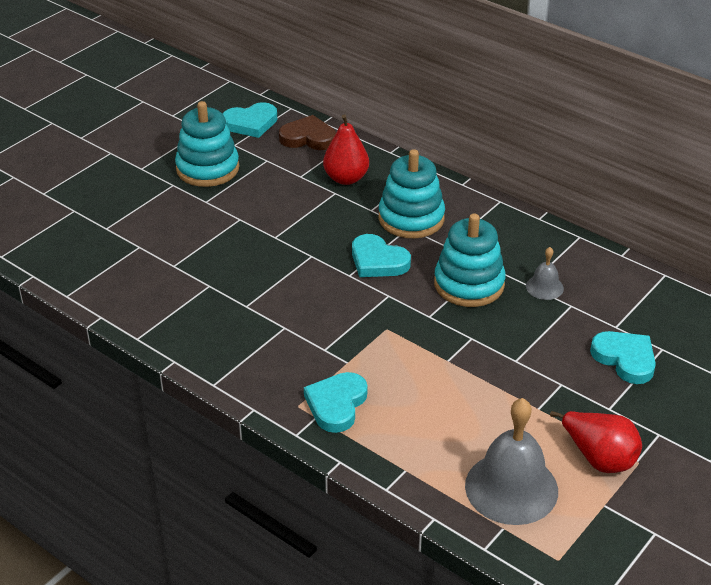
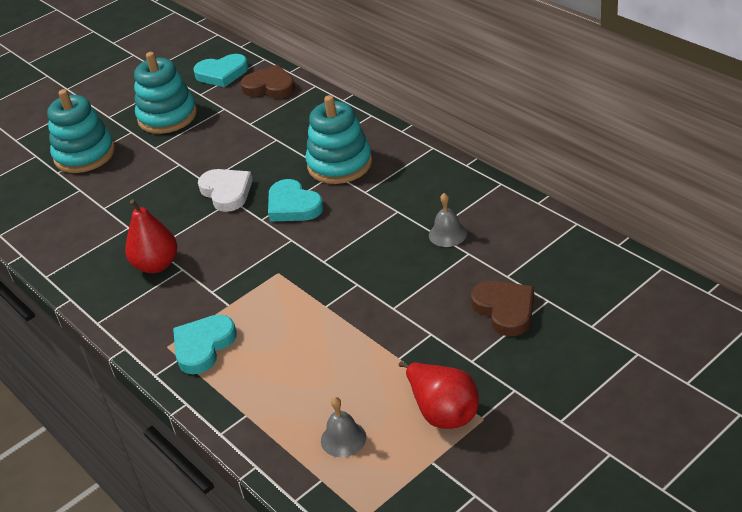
camera: 15 degrees right, 0 degrees up
(302, 248) = (226, 192): none -> white heart
(346, 178) = (291, 125): red pear -> red pear (156, 265)
(469, 284) = (373, 230): turquoise stacking toy -> turquoise stacking toy (84, 155)
(511, 488) = (343, 439): grey bell -> grey bell, size x0.48
(625, 359) = (505, 310): turquoise heart -> brown heart

